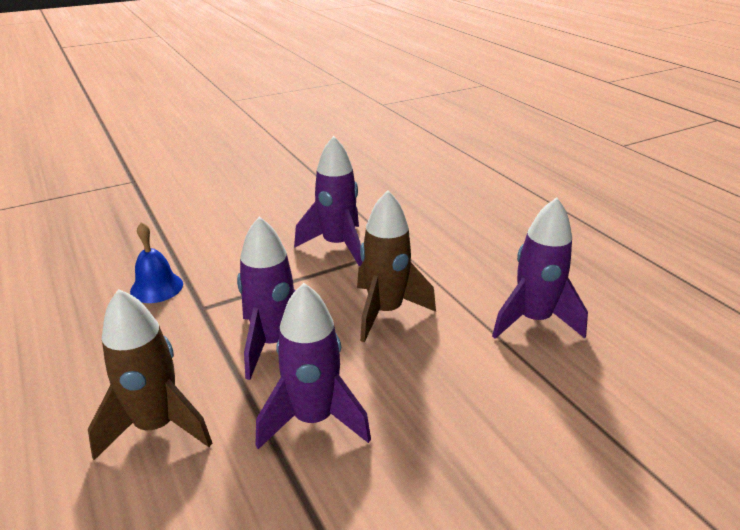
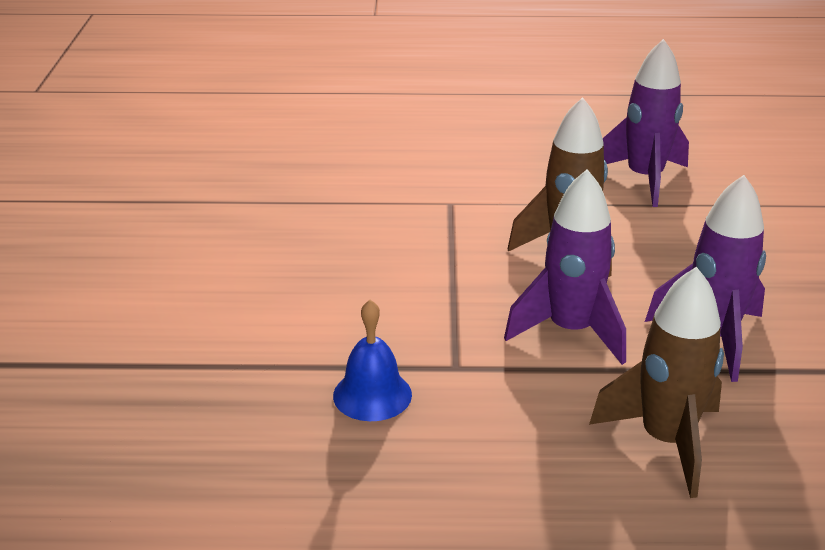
camera: 60 degrees left, 0 degrees up
(337, 245) = (404, 238): purple rocket -> none

